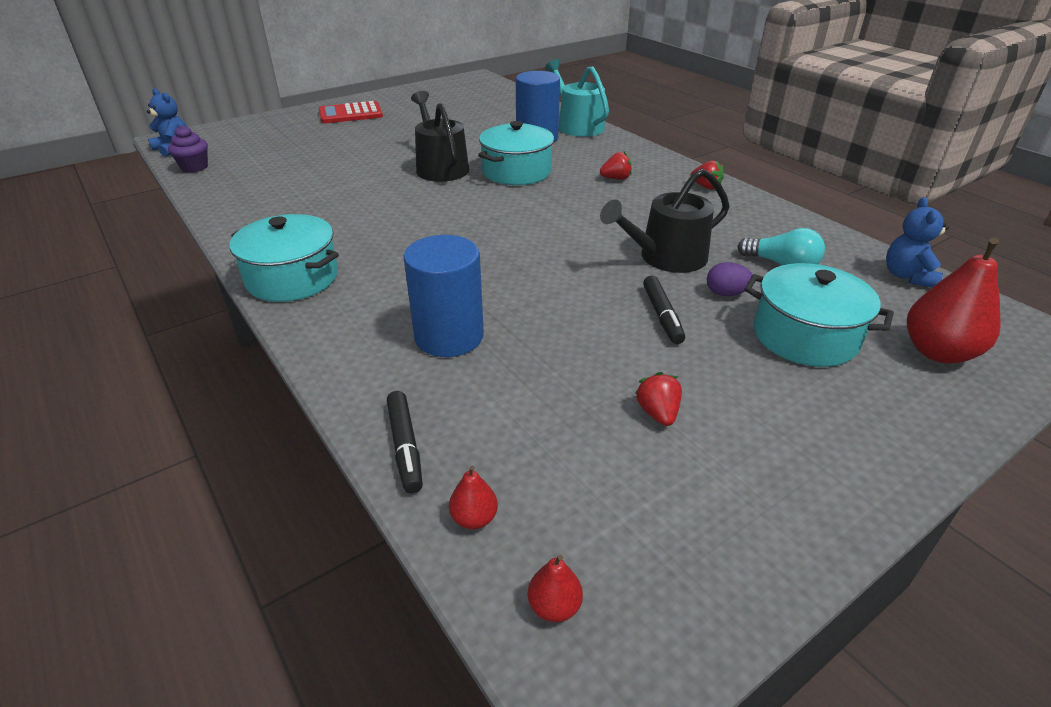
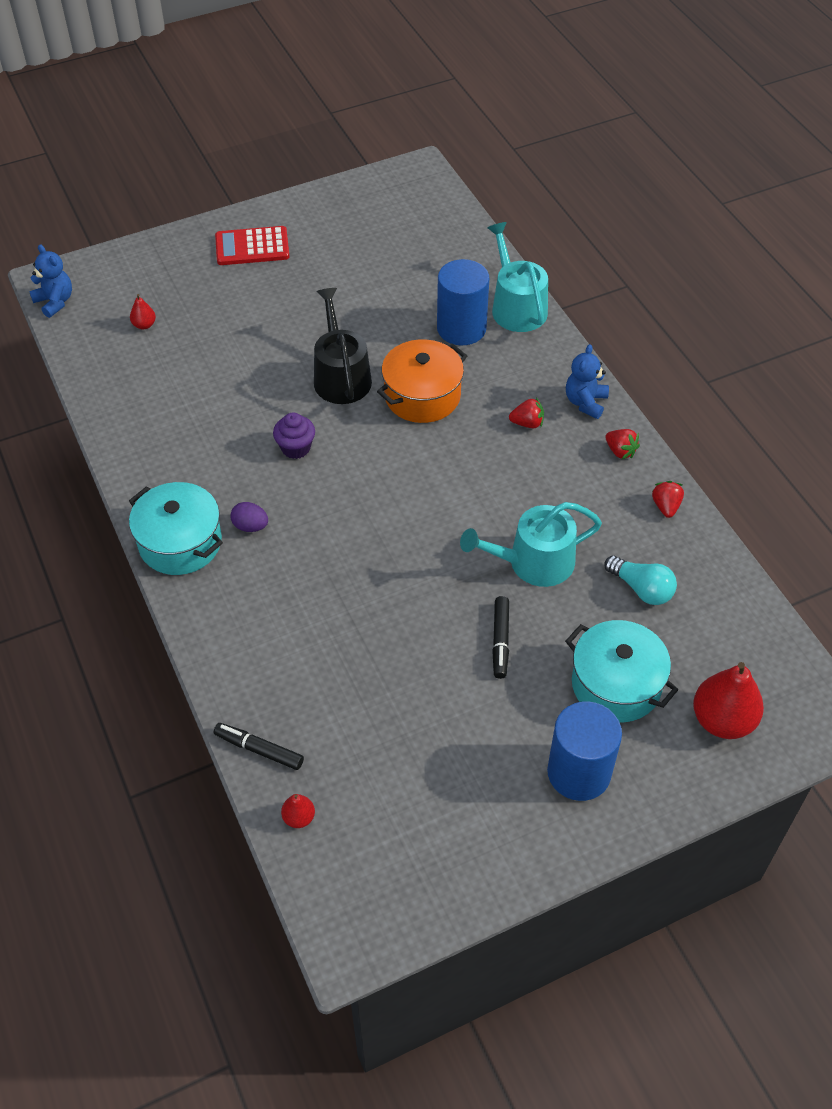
camera: 10 degrees right, 15 degrees up
(194, 167) = (80, 343): purple cupcake -> purple cupcake (296, 448)
(405, 447) = (259, 749): black marker -> black marker turned 120 degrees clockwise
(449, 336) = (309, 639): blue cylinder -> blue cylinder (579, 772)
(516, 172) = (422, 396): turquoise pot -> orange pot
(554, 606) = (337, 889): red pear -> red pear (144, 325)
(657, 413) = (457, 748): red strawberry -> red strawberry (666, 506)
(666, 257) = (533, 562): black watering can -> turquoise watering can
(726, 293) = (570, 621): purple egg -> purple egg (250, 526)
(907, 276) = (755, 622): blue teddy bear -> blue teddy bear (585, 402)

